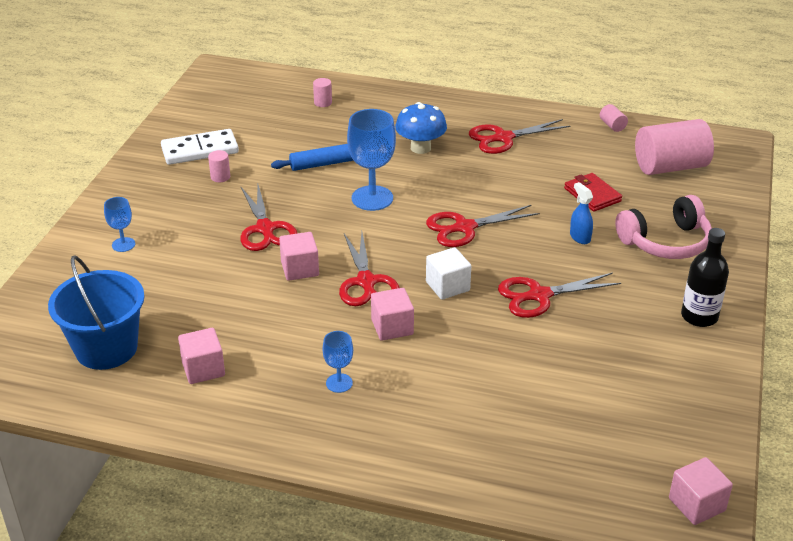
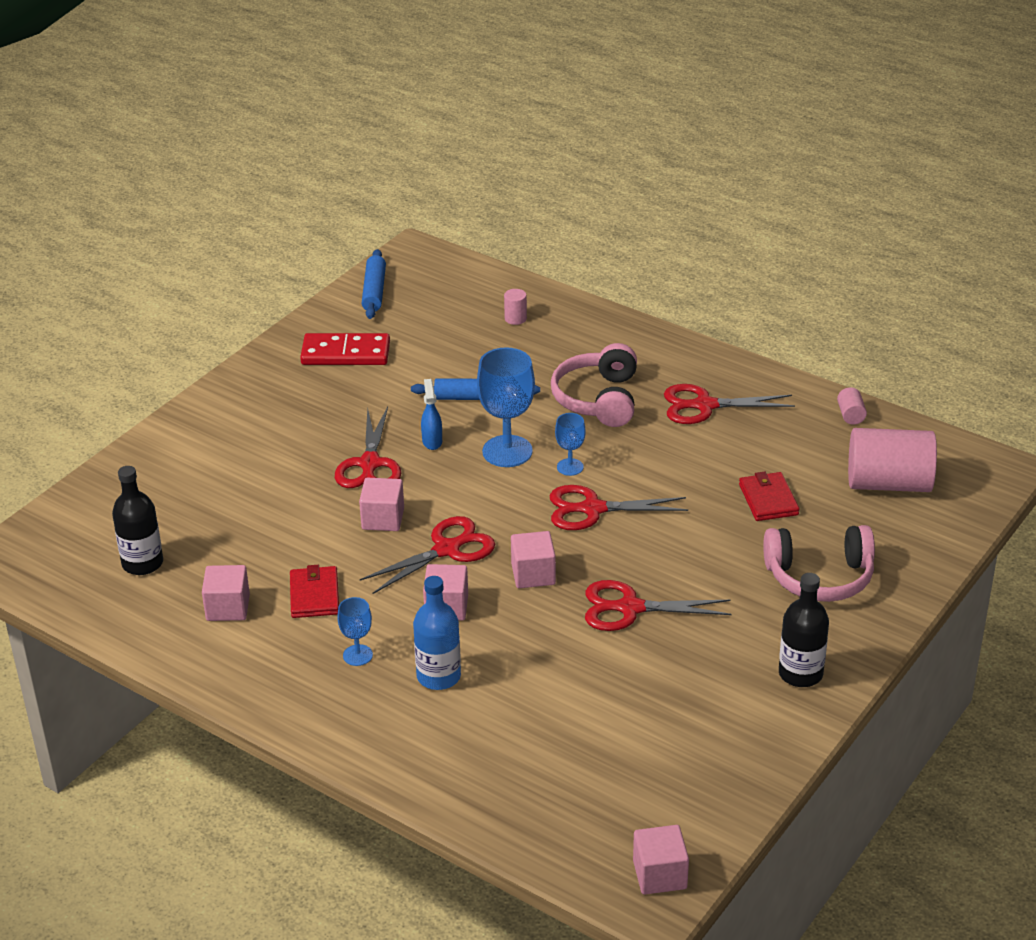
camera: 20 degrees right, 0 degrees up
(106, 348) = (142, 563): blue bucket -> black bottle
(123, 244) = (211, 451): blue goblet -> blue goblet (570, 467)
(199, 102) = (374, 291): none -> blue rolling pin
(200, 150) = (345, 353): white domino -> red domino
(220, 177) = (352, 391): pink cylinder -> none
(274, 342) = (314, 595): none -> red wallet
(366, 282) = (446, 549): red scissors -> red scissors turned 135 degrees counterclockwise
(418, 384) = (438, 676): none -> blue bottle
(420, 148) = (598, 399): blue mushroom -> pink headphones
(447, 286) = (533, 574): white cube -> pink cube
(579, 237) = (720, 549): blue spray bottle -> blue spray bottle (432, 441)

